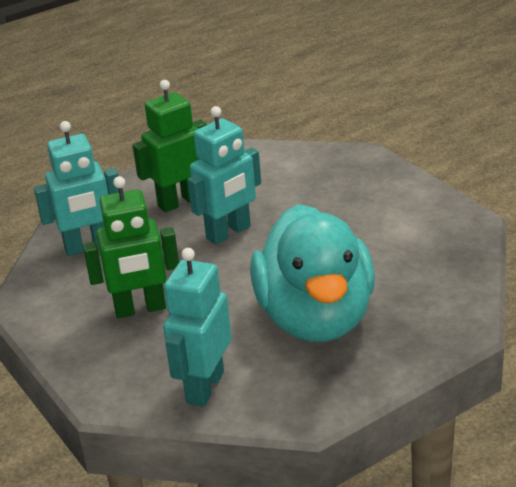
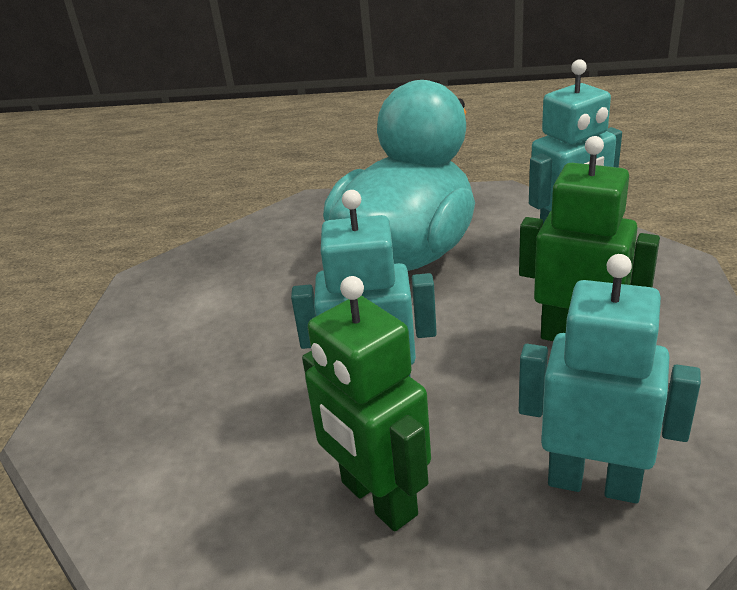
camera: 140 degrees left, 0 degrees up
(179, 202) = (378, 499): green robot -> green robot turned 45 degrees clockwise

